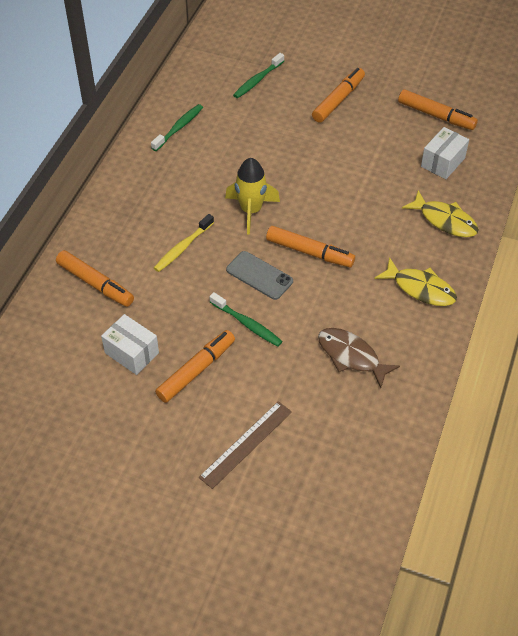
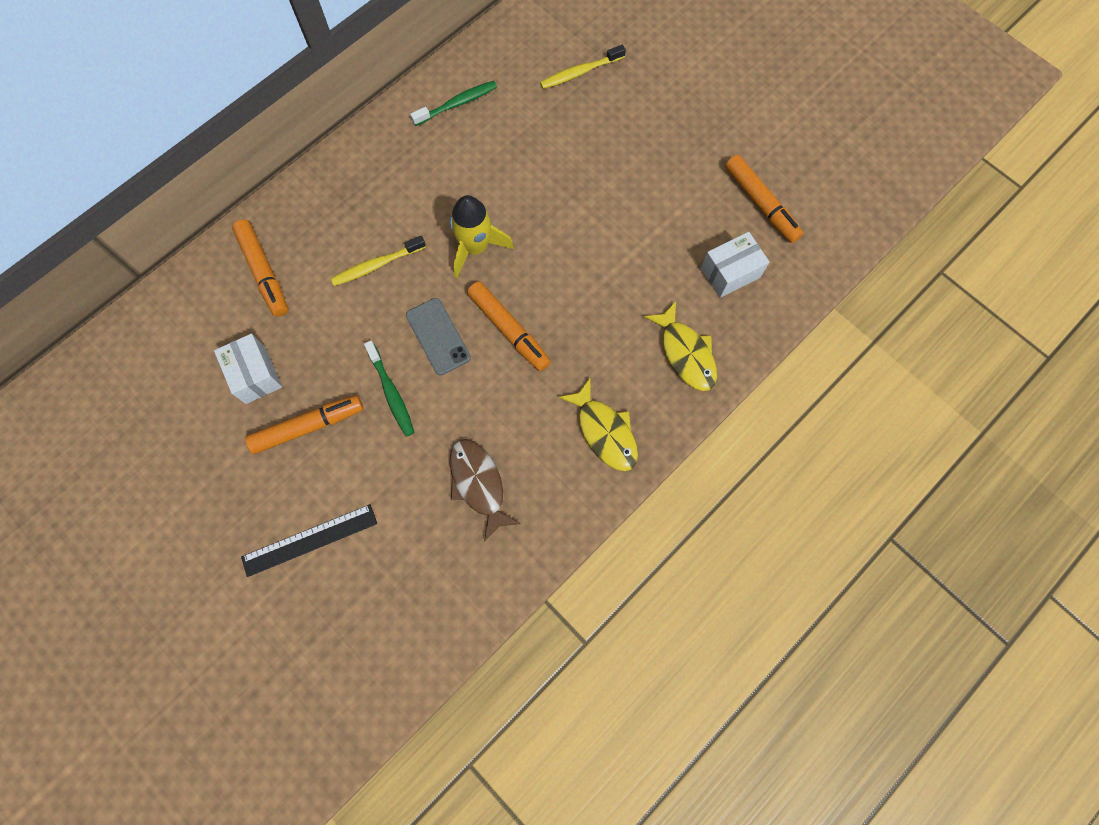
camera: 25 degrees right, 20 degrees up
(246, 444) = (310, 540): brown ruler -> black ruler
(257, 80) = (580, 72): green toothbrush -> yellow toothbrush
(338, 100) = (657, 136): orange marker -> none

